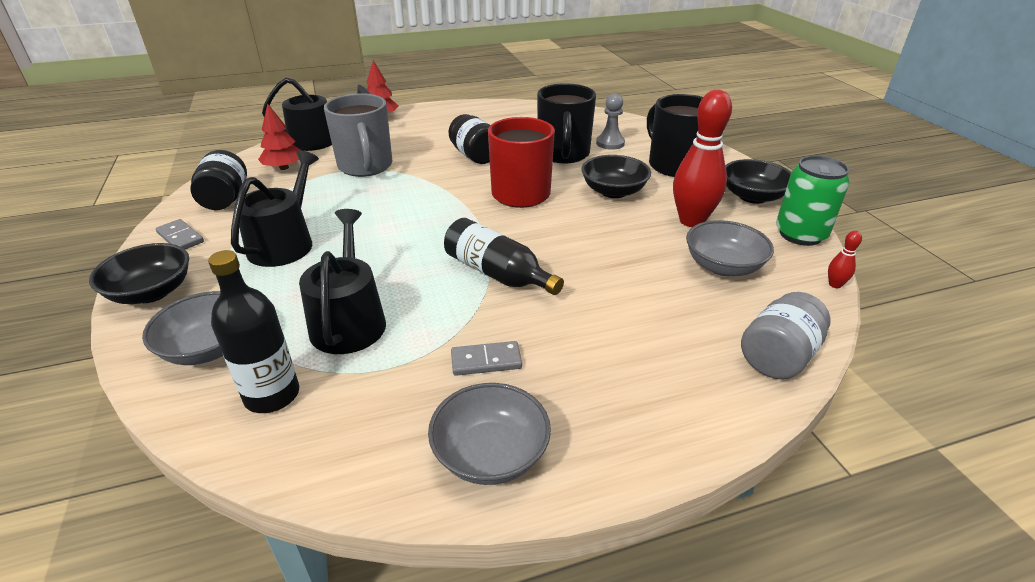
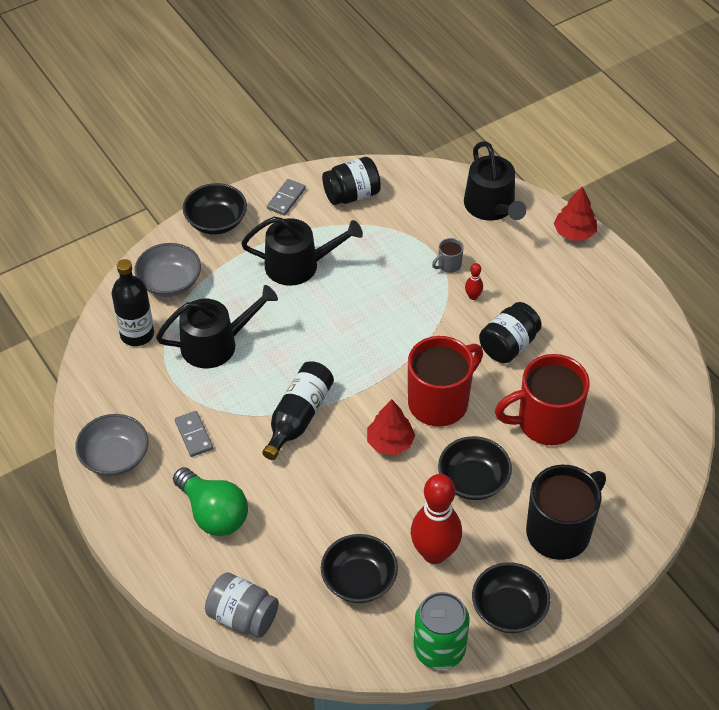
camera: 75 degrees right, 15 degrees up
(284, 168) = (422, 206): red tree -> red tree (390, 442)
(365, 167) = (448, 265): grey mug -> grey mug, size x0.41
(563, 154) = (545, 422): black mug -> red mug
(610, 143) = (595, 463): grey pawn -> none
(618, 360) = (213, 513): none -> green light bulb
(723, 266) = (359, 580): grey bowl -> black bowl
(835, 285) = (355, 669): red bowling pin -> red bowling pin (473, 296)

